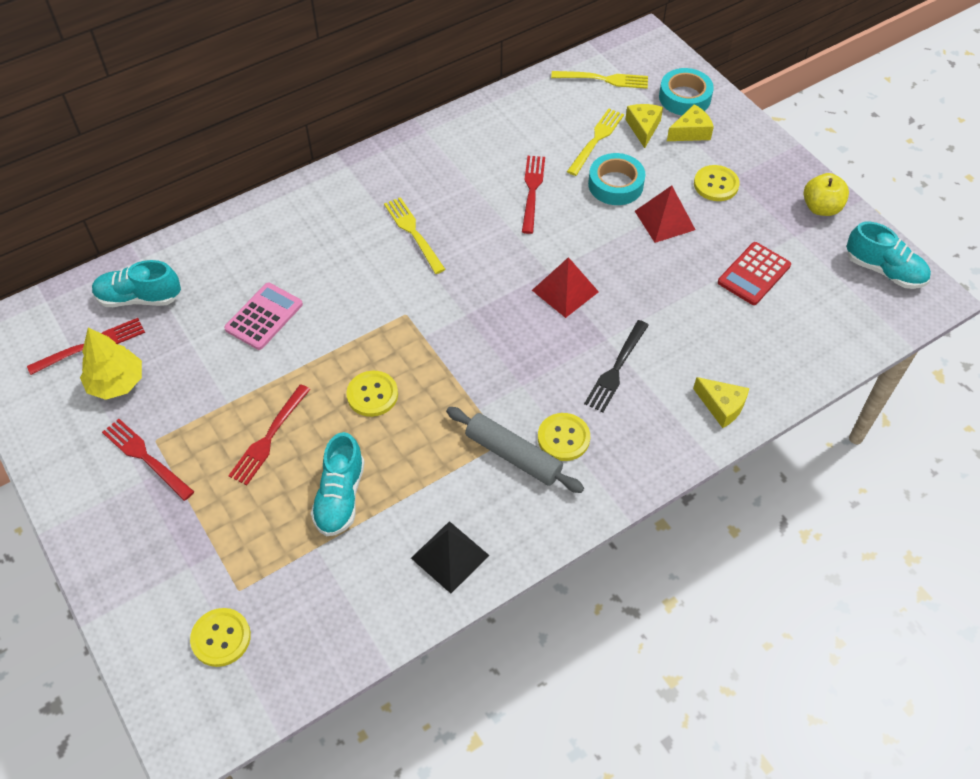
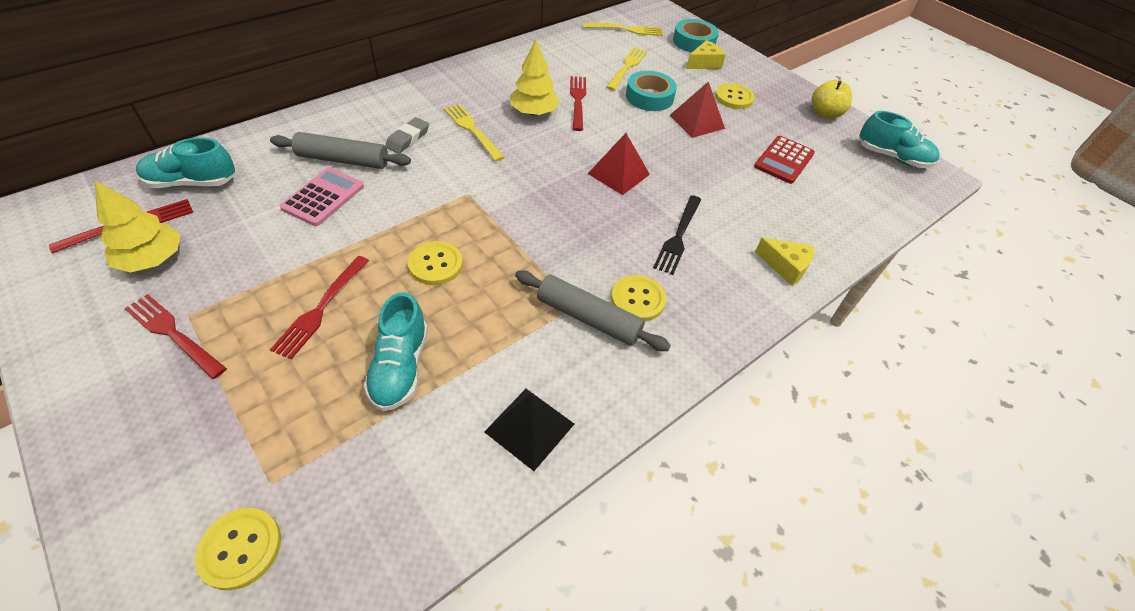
camera: 10 degrees left, 5 degrees down
(281, 271) = (343, 160): none -> grey rolling pin
(345, 244) = (408, 138): none -> grey eraser
(481, 208) = (534, 112): none -> yellow tree
(643, 128) = (665, 60): yellow cheese -> none

